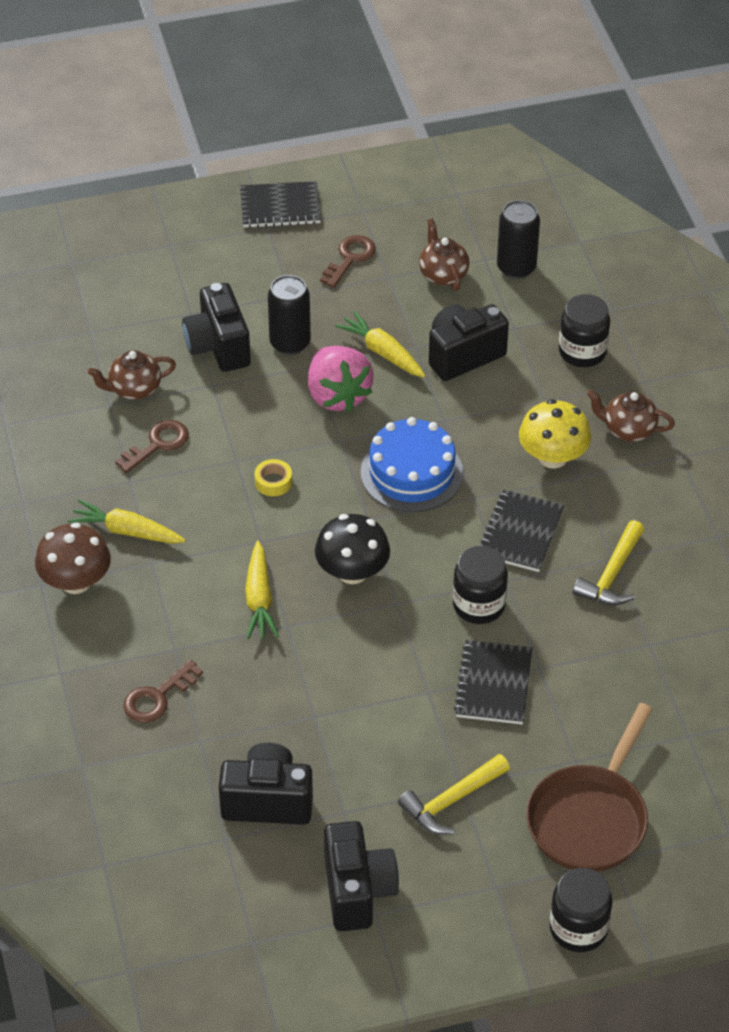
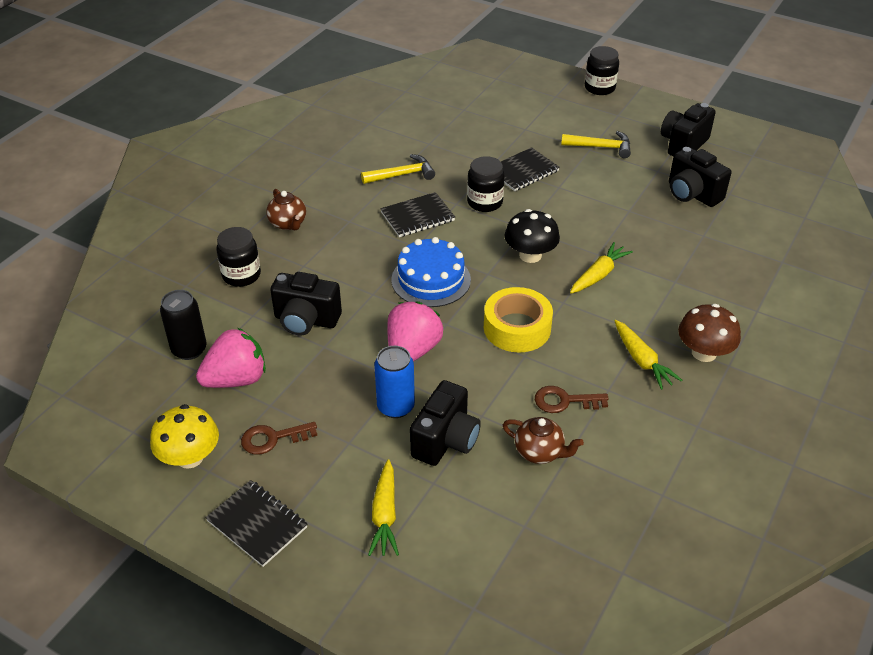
camera: 135 degrees left, 5 degrees down
(157, 697) = (708, 266): brown key -> none
(273, 482) = (517, 328): yellow tape -> yellow tape, size x2.23
(290, 343) = (395, 406): black can -> blue can
(382, 352) = (348, 357): yellow carrot -> yellow carrot (385, 515)
(443, 274) = (236, 379): brown teapot -> pink strawberry
(553, 457) = (346, 237): yellow mushroom -> yellow mushroom (190, 457)
(590, 818) = (546, 111): brown pan -> none

